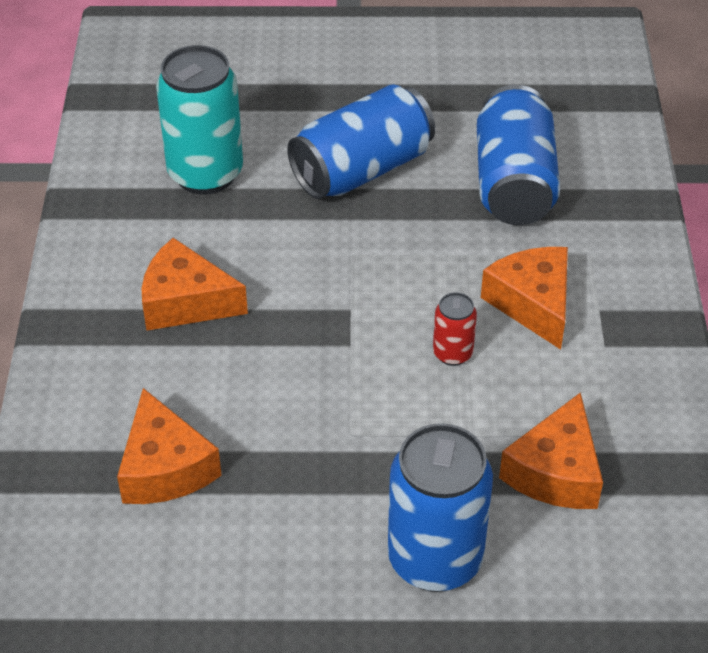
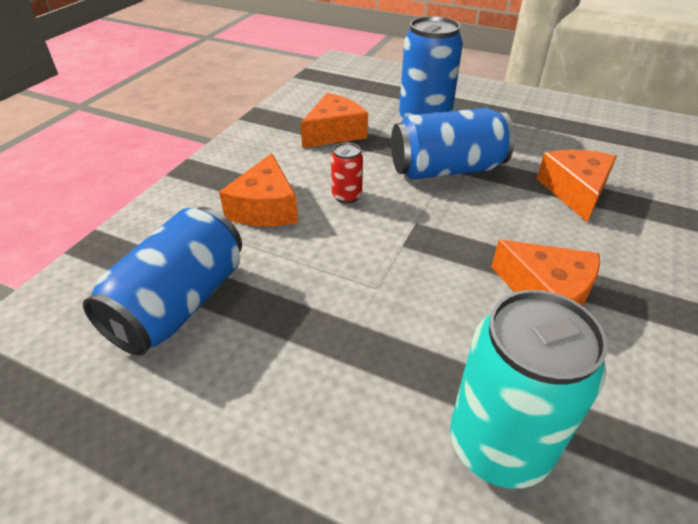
camera: 155 degrees left, 5 degrees down
(362, 169) = (309, 377): blue can -> blue can (446, 169)

